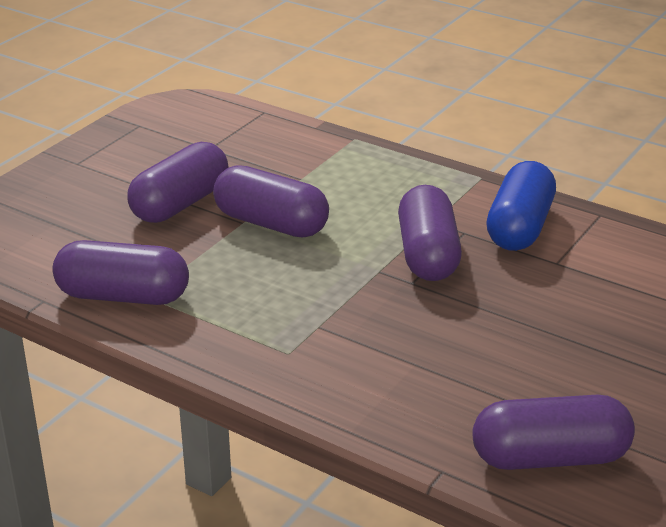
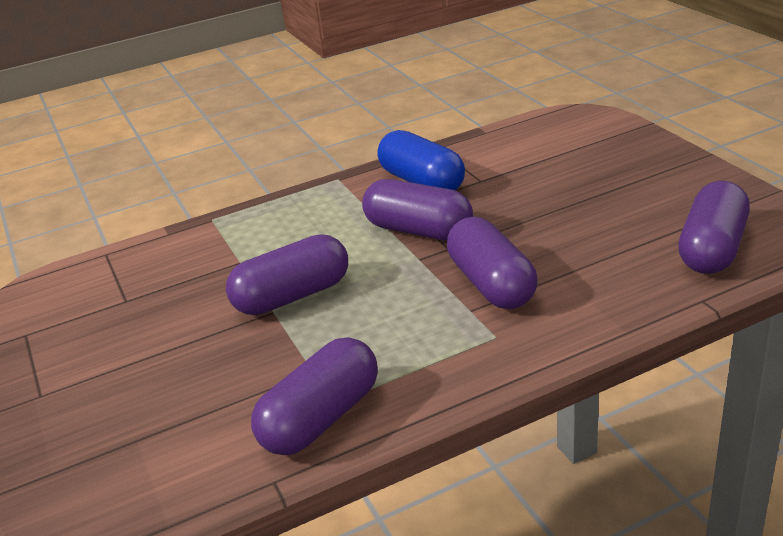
camera: 55 degrees left, 0 degrees up
(180, 204) = (200, 342): purple capsule -> purple capsule (491, 284)

